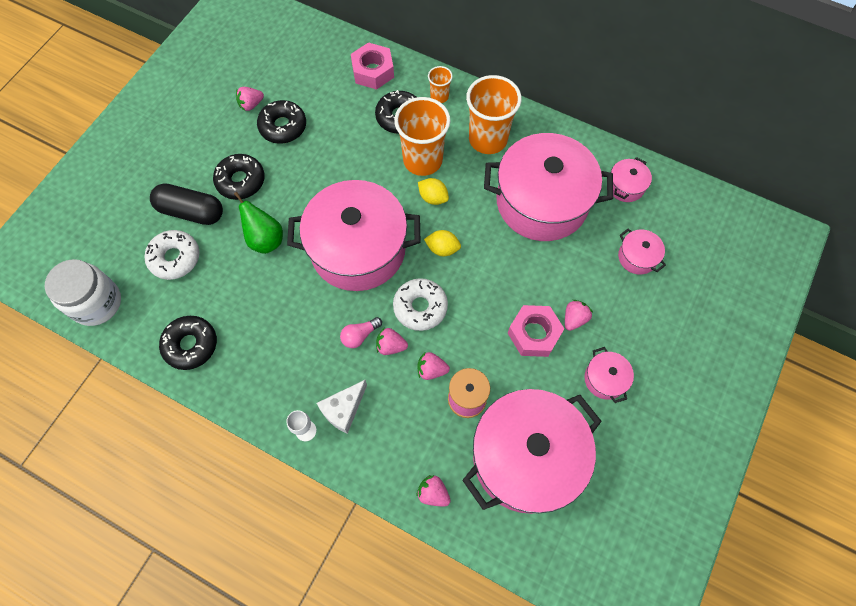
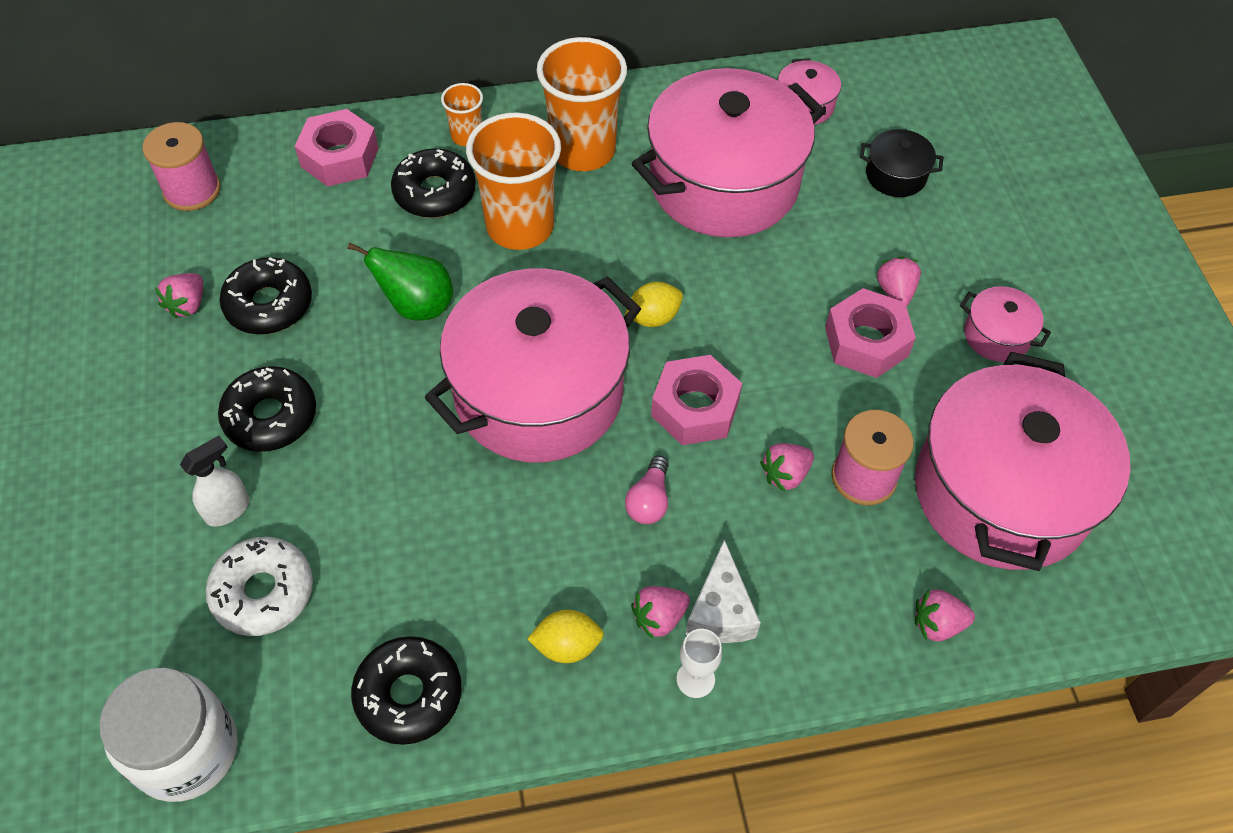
camera: 40 degrees left, 10 degrees down
(191, 211) = (228, 509): black capsule -> white spray bottle
(265, 239) = (387, 470): green pear -> green pear (417, 306)
(297, 48) = (192, 190): none -> pink spool
(391, 346) = (703, 483): pink strawberry -> pink strawberry (659, 618)
(420, 307) = (695, 408): white donut -> pink nut
(433, 198) = (579, 263): yellow lemon -> yellow lemon (567, 646)
(637, 257) = (896, 175): pink pot -> black pot

